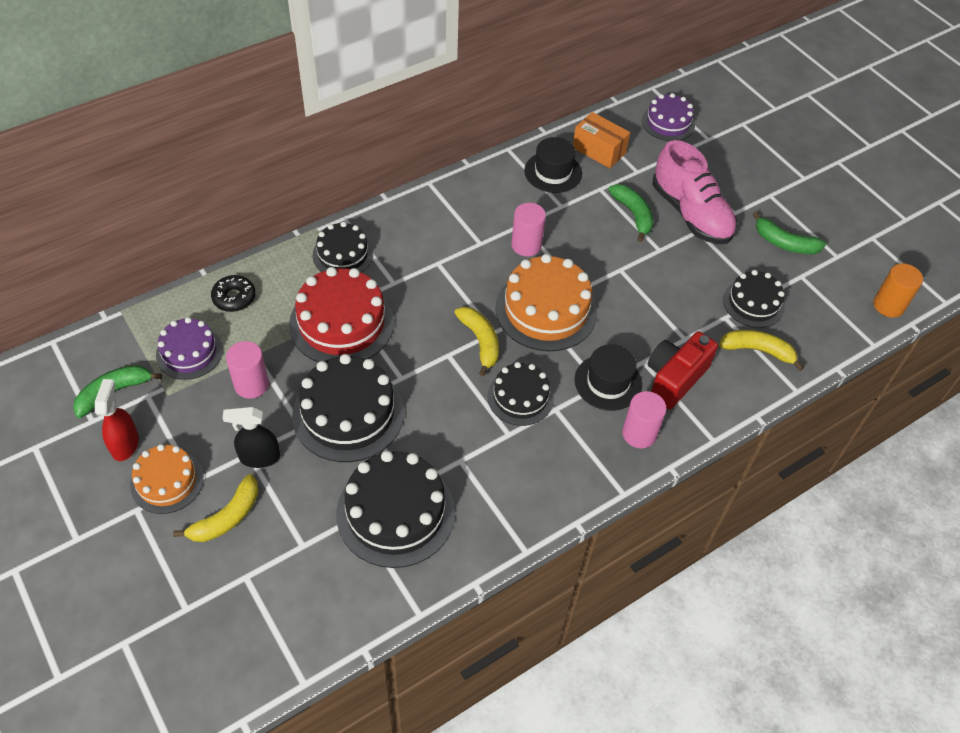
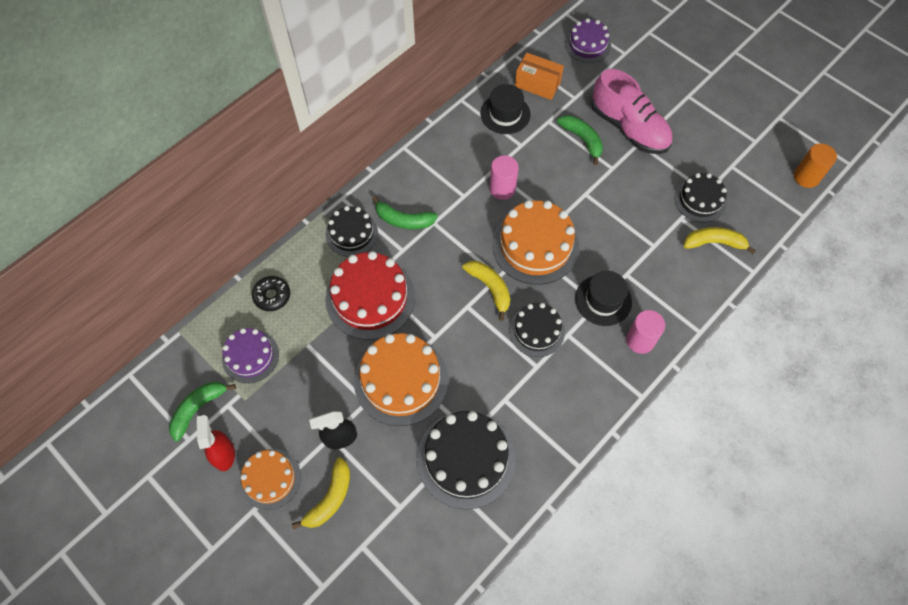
camera: 10 degrees left, 10 degrees up
(251, 384) = (312, 373): pink cylinder -> none
(348, 413) = (401, 380): black cake -> orange cake
(674, 378) = (655, 284): red camera -> none
(784, 243) = (711, 138): green banana -> green banana (403, 220)

